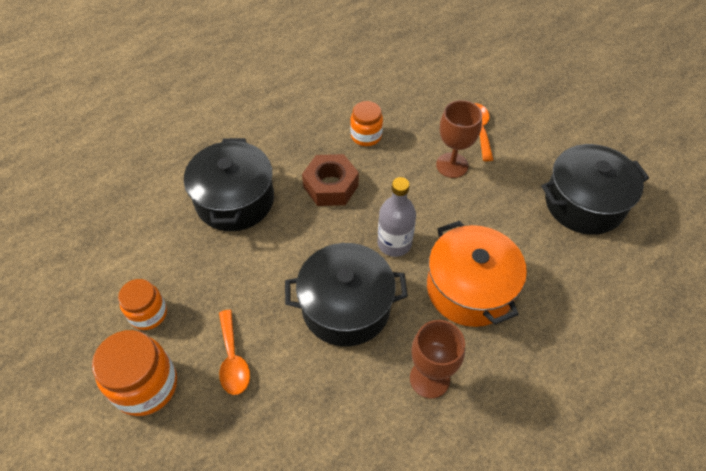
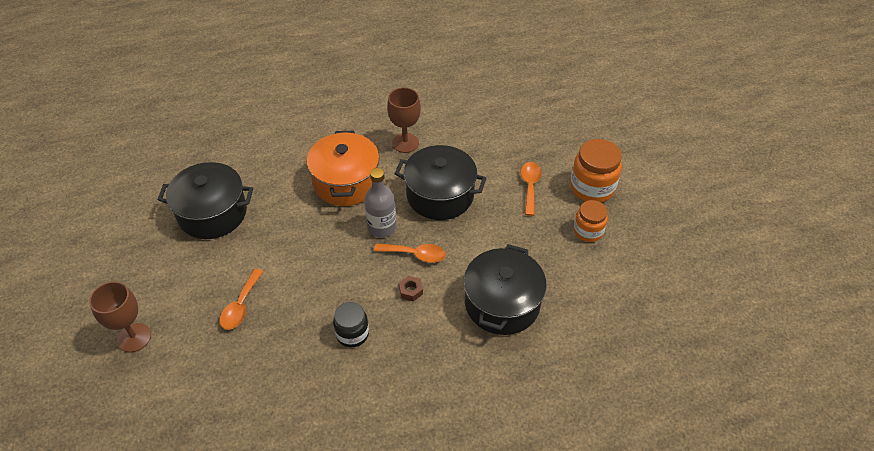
camera: 160 degrees left, 5 degrees down
(330, 186) = (411, 291): brown nut -> brown nut, size x0.48
(342, 223) = (415, 254): none -> orange spoon
(366, 136) = (352, 334): orange jar -> black jar
(452, 165) = (292, 278): brown goblet -> brown goblet (134, 337)

